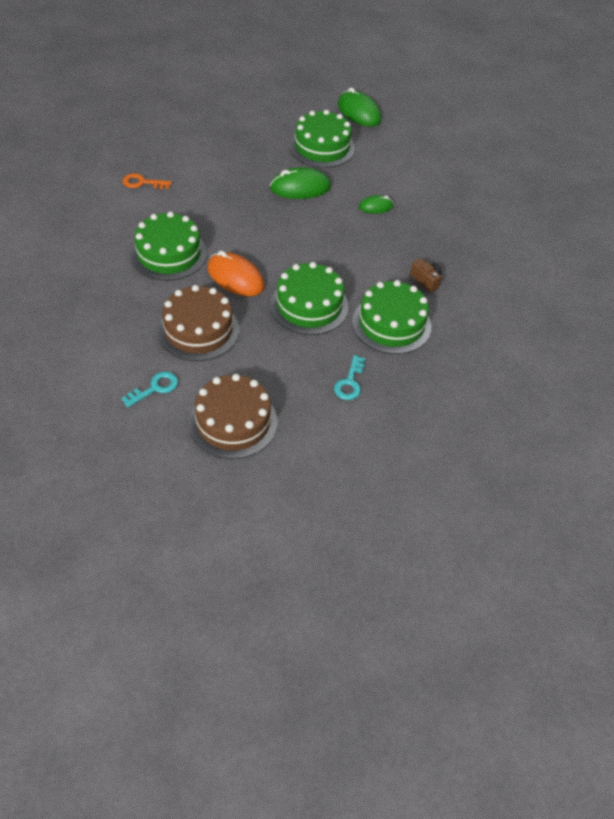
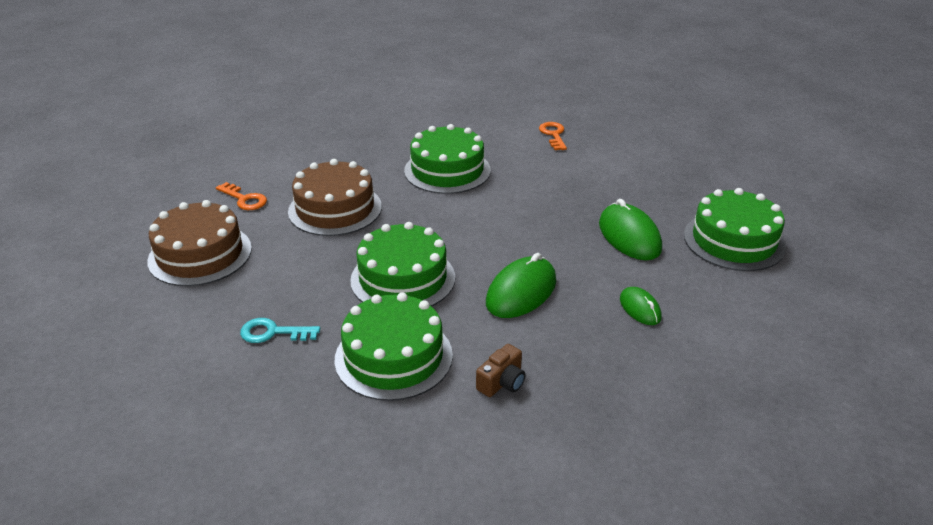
camera: 80 degrees right, 15 degrees down
(155, 388) = (244, 199): turquoise key -> orange key
(235, 277) = (429, 217): orange mouse -> none
(359, 112) = (853, 262): green mouse -> green mouse (521, 292)

